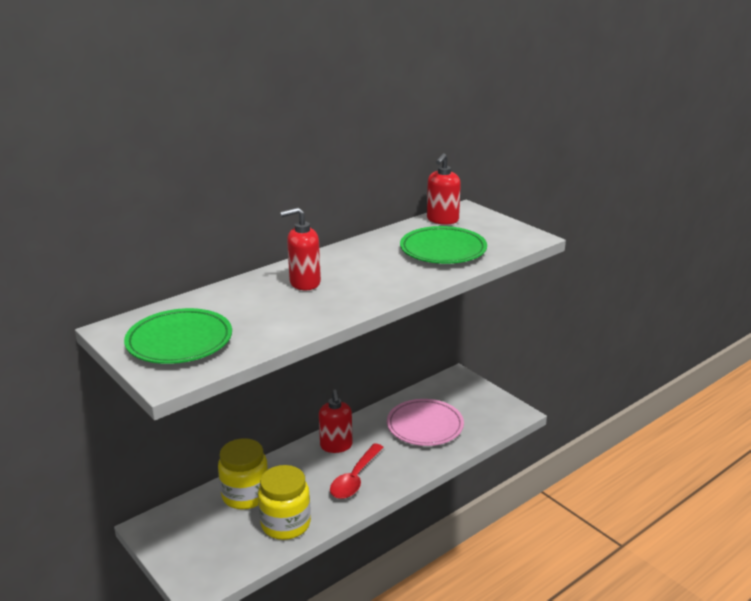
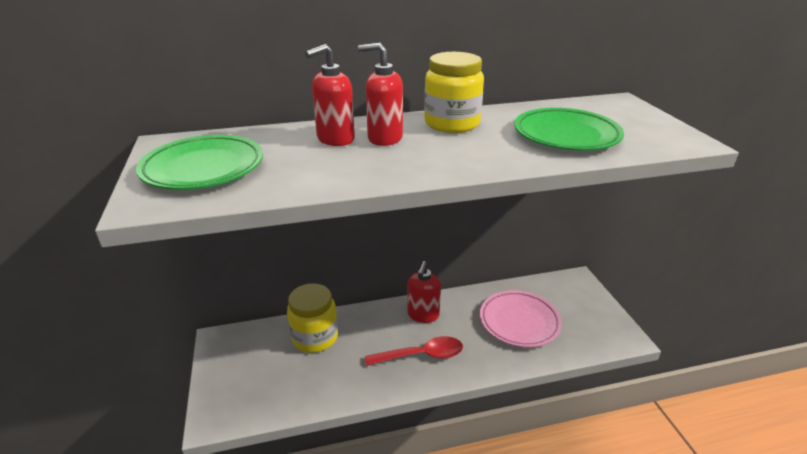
camera: 25 degrees right, 5 degrees up
(286, 524) = (330, 381): yellow jar -> yellow jar (452, 124)
(355, 478) = (421, 355): red spoon -> red spoon turned 150 degrees counterclockwise
(442, 220) = (586, 106): red soap dispenser -> red soap dispenser (335, 139)

